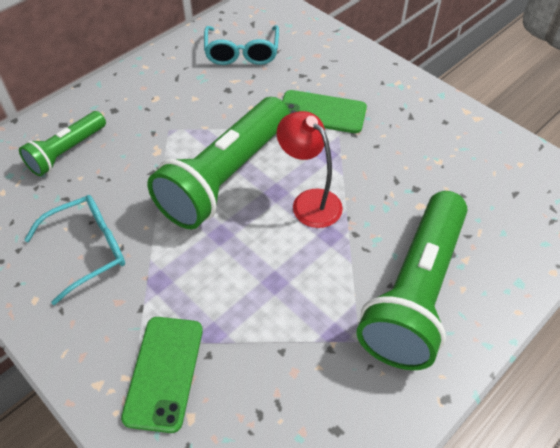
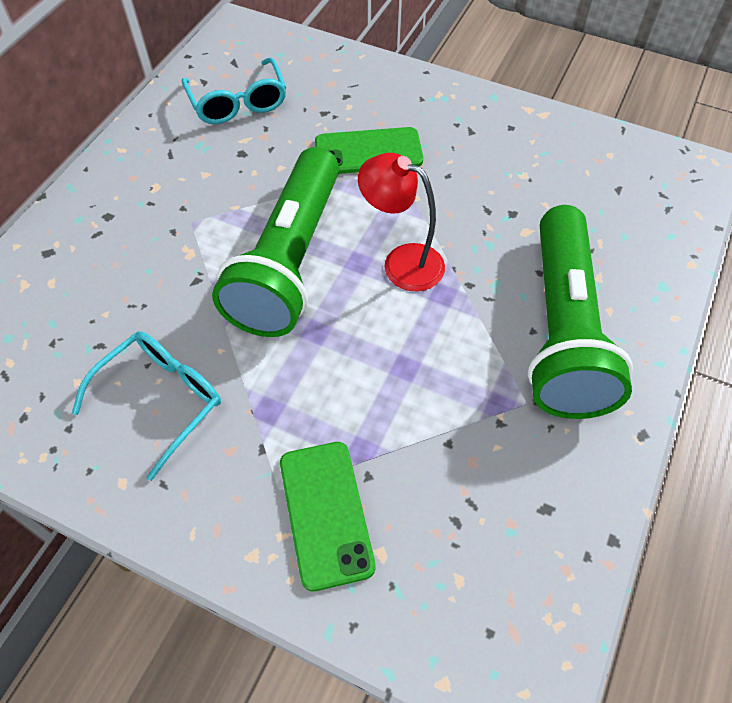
camera: 20 degrees left, 5 degrees up
(67, 152) = (71, 286): green flashlight -> none

